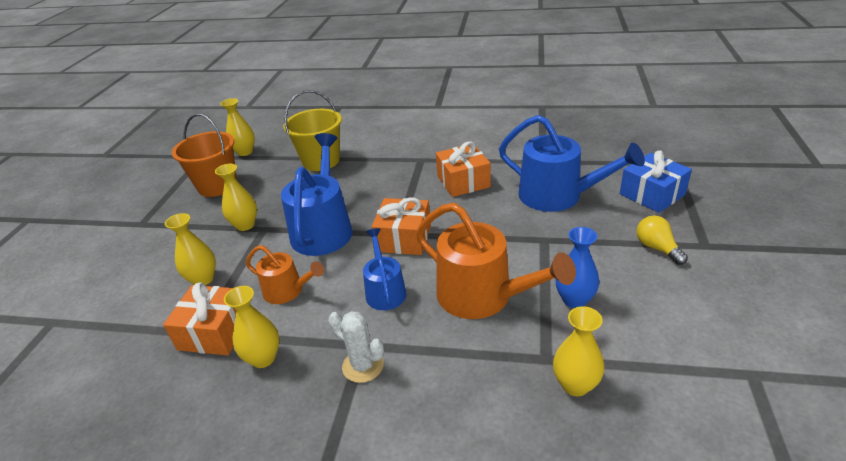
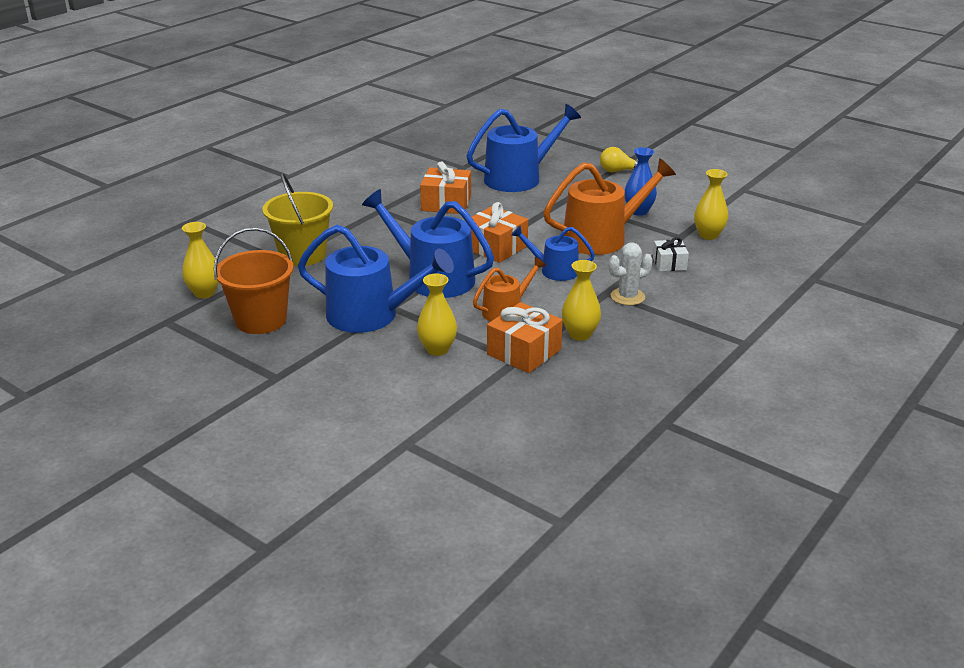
camera: 65 degrees left, 5 degrees down
(245, 225) = (370, 315): yellow vase -> blue watering can
(467, 373) = (669, 263): none -> white gift
(652, 194) = (560, 150): blue gift -> none

